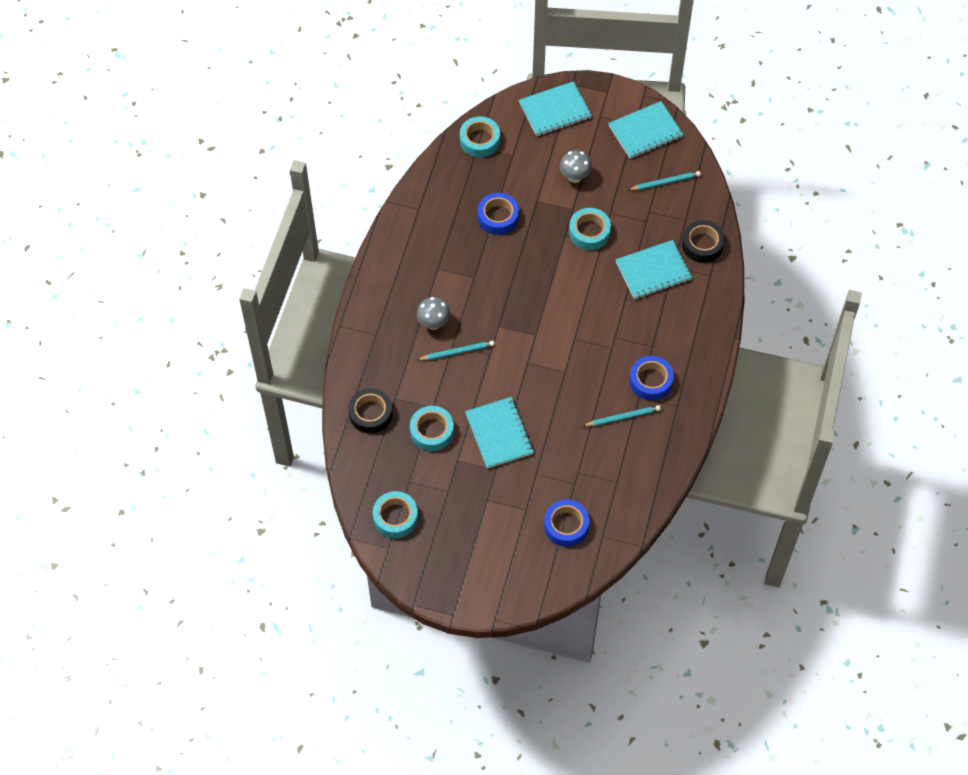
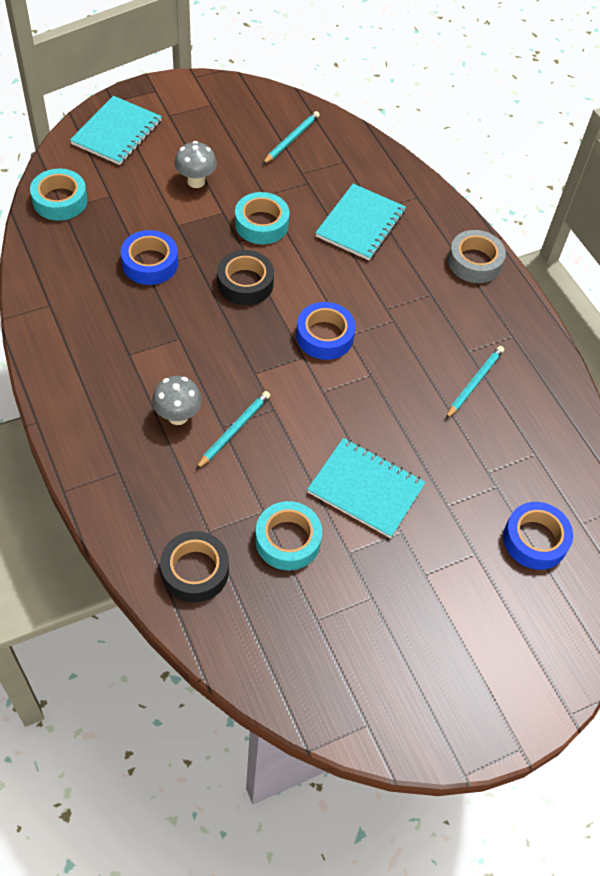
camera: 45 degrees left, 5 degrees down
(395, 517) = (340, 678): turquoise tape -> none
(645, 131) = (228, 106): turquoise notebook -> none
(651, 381) = (464, 329): blue tape -> blue tape (324, 336)
(702, 245) = (382, 174): black tape -> black tape (245, 283)
(702, 343) = (474, 262): none -> grey tape

